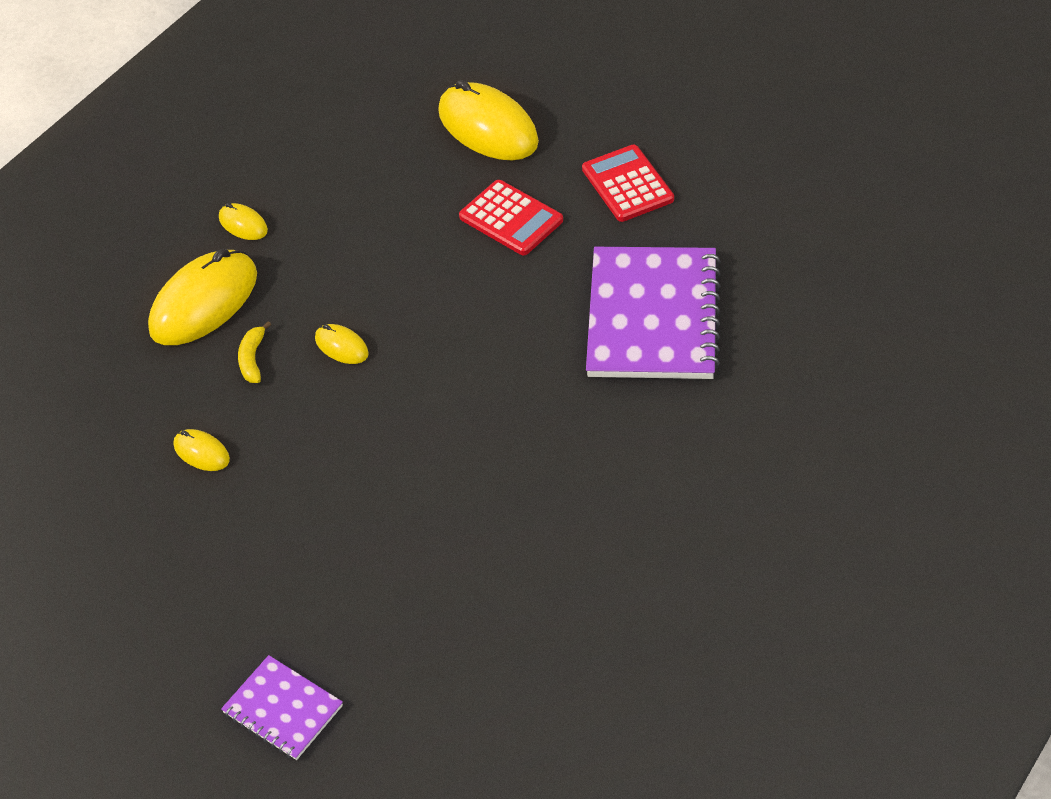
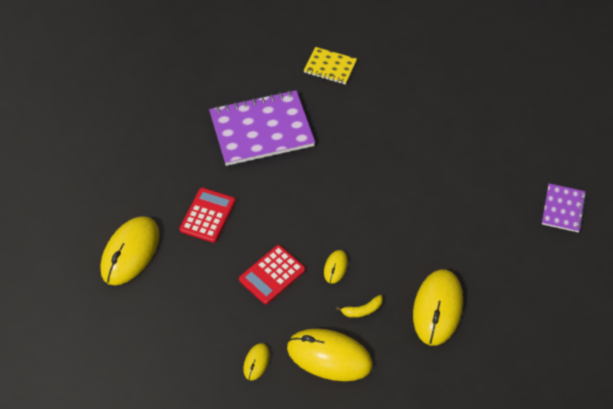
camera: 115 degrees left, 5 degrees up
(201, 452) = (437, 308): yellow mouse -> yellow mouse, size x2.14
(627, 184) = (163, 167): red calculator -> red calculator (272, 275)
(765, 448) = (330, 67): none -> yellow notebook

